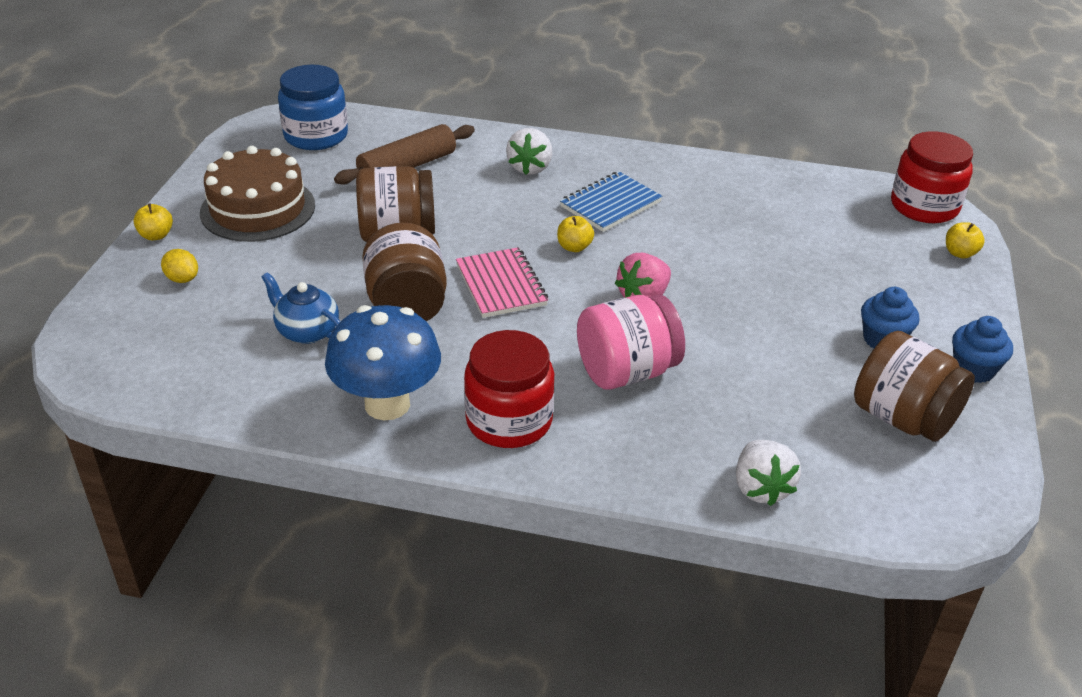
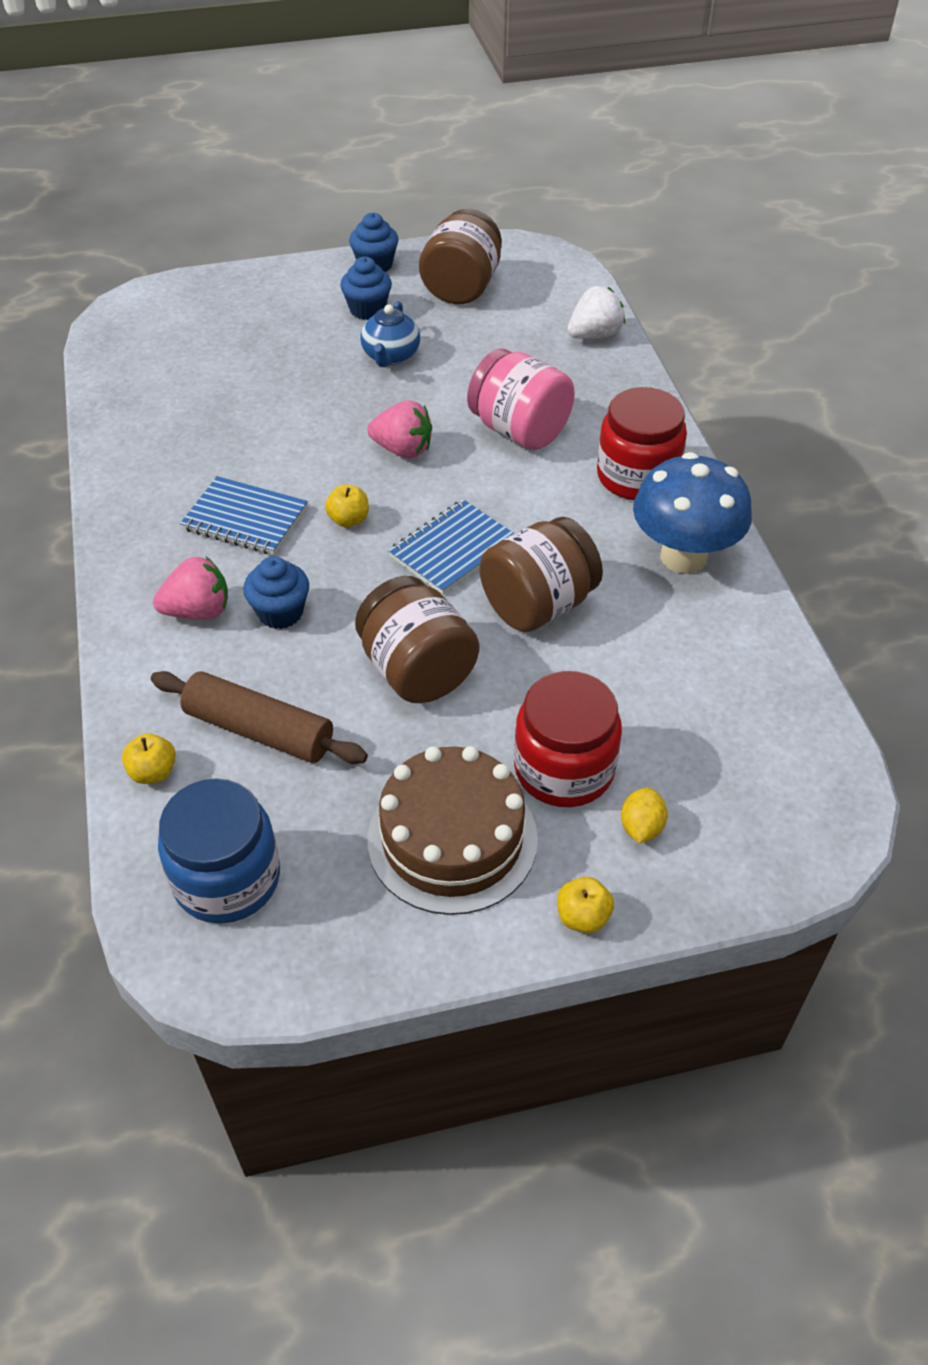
camera: 115 degrees left, 10 degrees up
(307, 331) = (637, 662): blue teapot -> blue teapot (390, 356)
(501, 196) = (280, 612): none -> blue cupcake
(501, 285) = (453, 549): pink notebook -> blue notebook
(530, 167) = (198, 611): white strawberry -> pink strawberry
(924, 206) = (128, 317): red jar -> red jar (564, 769)
(960, 253) = (204, 289): yellow apple -> yellow apple (153, 772)

